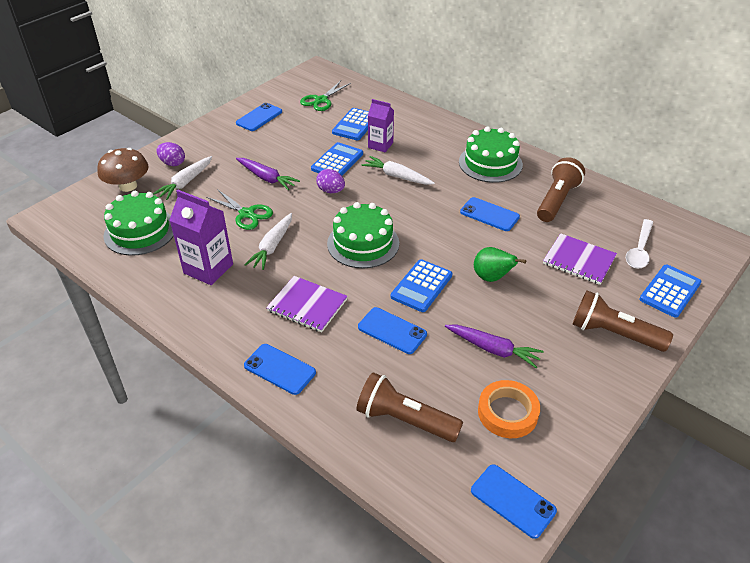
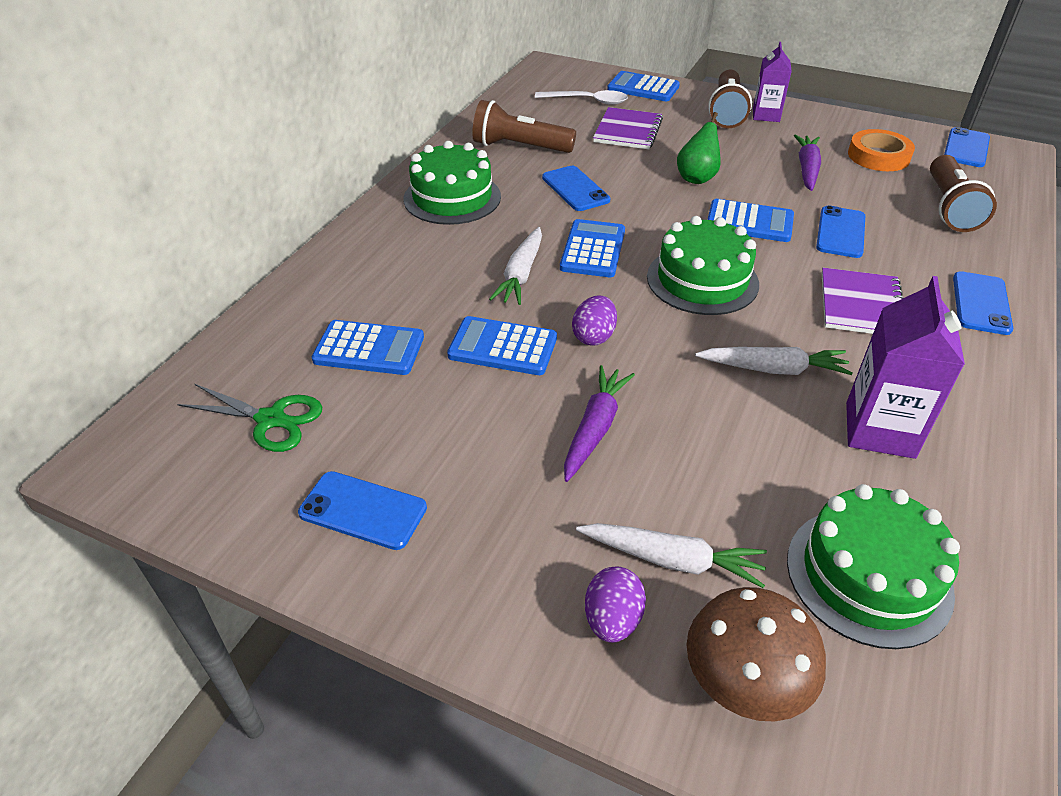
camera: 105 degrees left, 0 degrees up
(246, 214) = (714, 425): green scissors -> none
(380, 145) = (433, 306): purple carton -> purple carton (766, 115)
(412, 207) = (593, 249): none -> blue calculator
(489, 214) = (575, 189): blue phone -> blue phone turned 45 degrees counterclockwise

